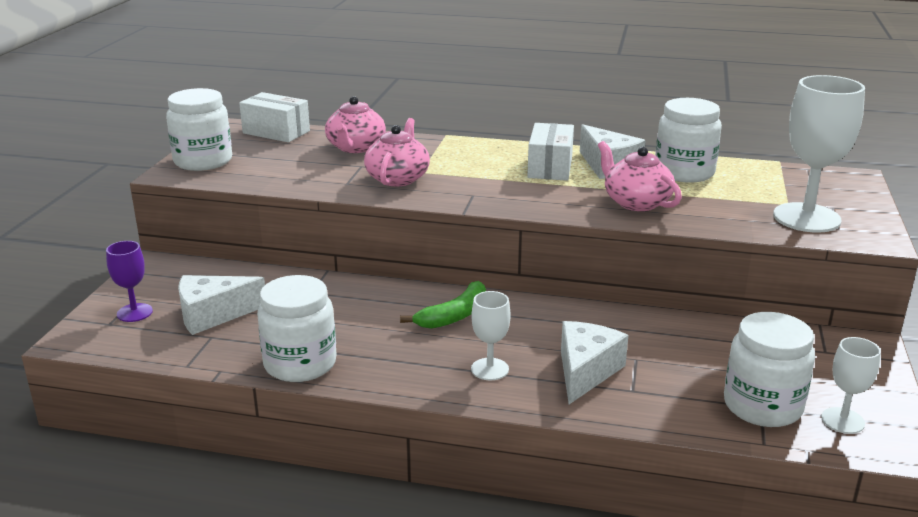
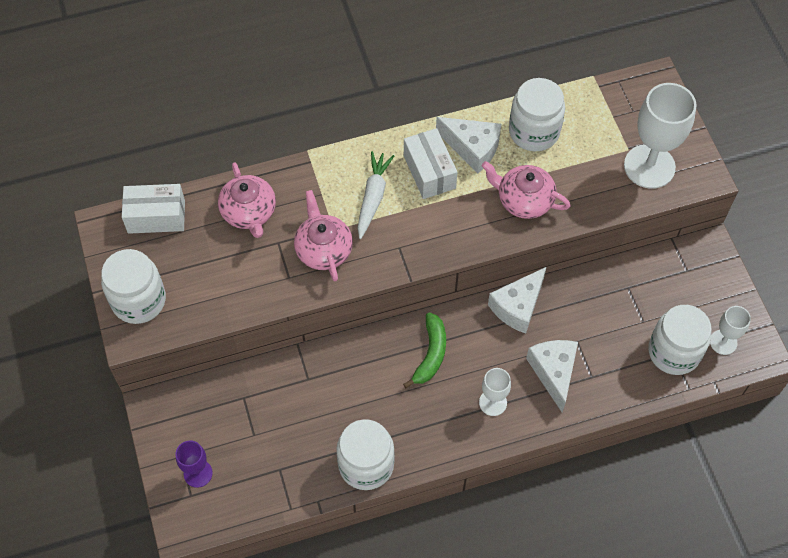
camera: 30 degrees left, 35 degrees up
(213, 315) = (259, 444): white cheese -> white cheese (518, 306)
(478, 166) = (373, 197): none -> white carrot

